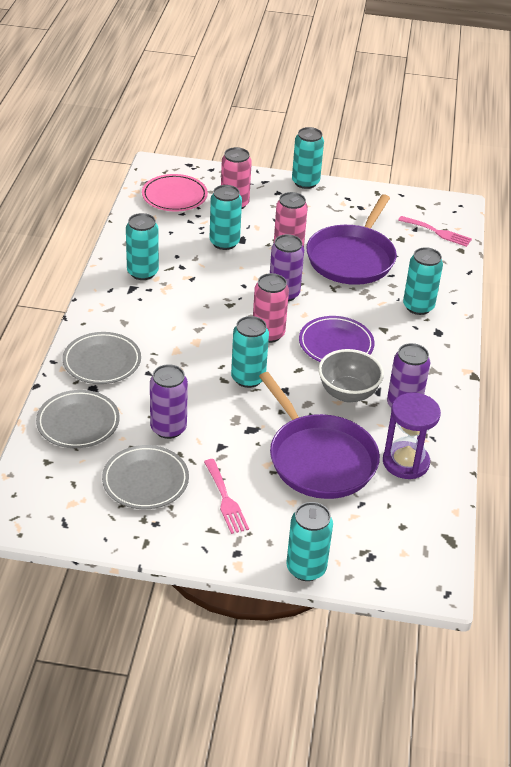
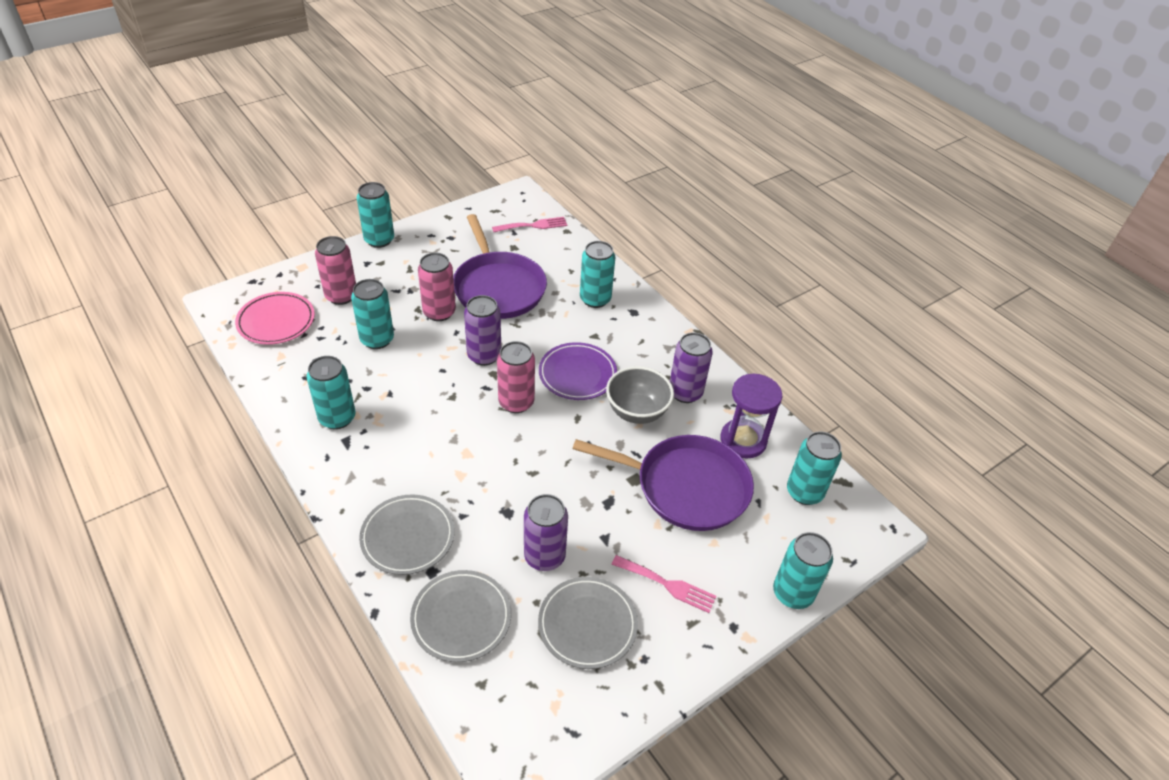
camera: 45 degrees left, 5 degrees up
(248, 378) = (549, 456): turquoise can -> turquoise can (804, 492)

